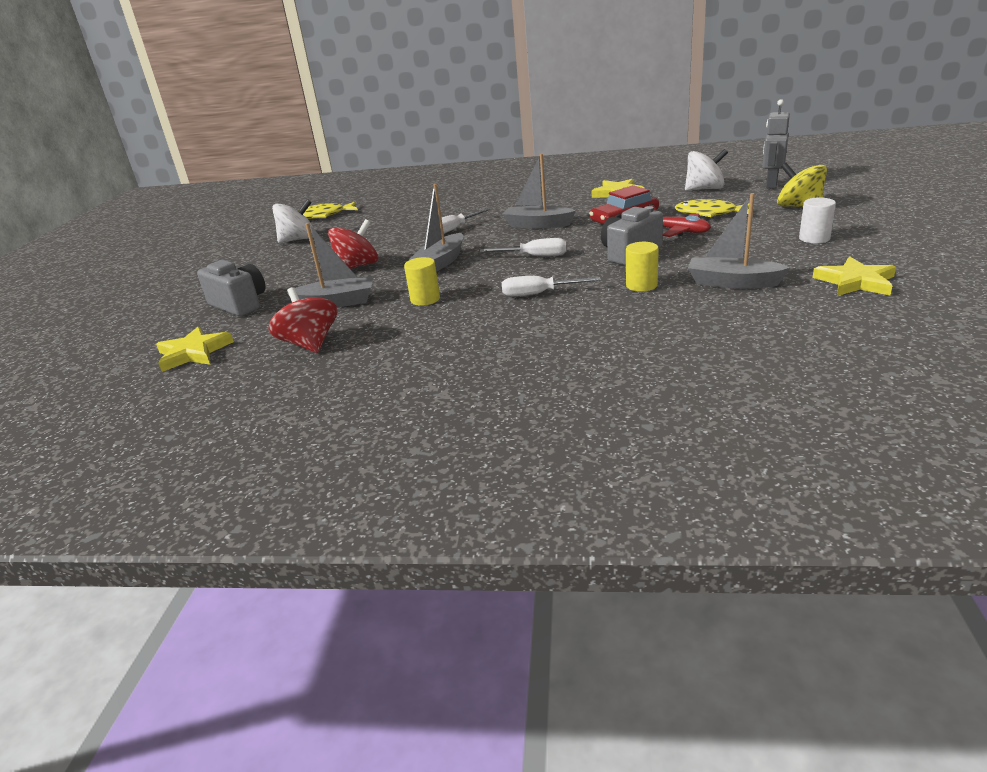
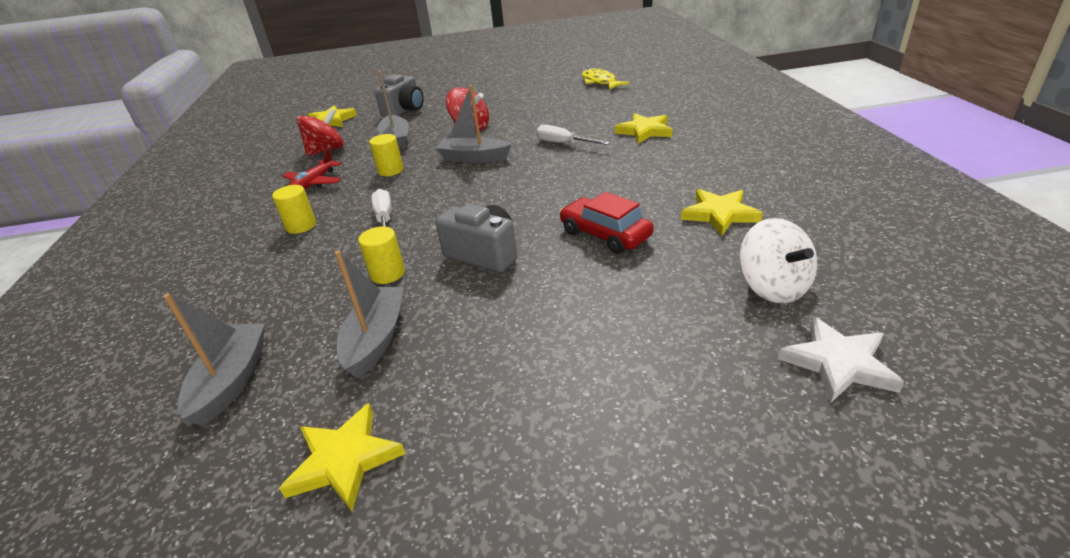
camera: 75 degrees right, 5 degrees up
(299, 239) = (536, 91): white spinning top -> none
(464, 205) = (644, 131): none -> yellow star
(520, 335) = (301, 226): none -> yellow cylinder
(534, 256) = (482, 199): white screwdriver -> none
(537, 225) = (582, 183): grey boat -> grey boat (232, 381)
(679, 231) = (562, 282): red plane -> red plane (314, 183)
(709, 213) = (644, 301): yellow fish -> none
(771, 184) = (838, 363): grey robot -> white star
(799, 207) = (700, 402): yellow spinning top -> none
(814, 238) = (531, 419): white cylinder -> none

